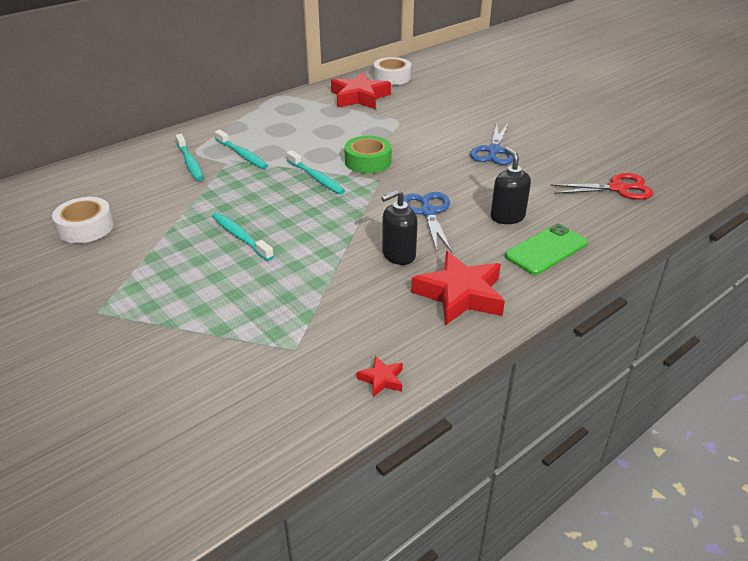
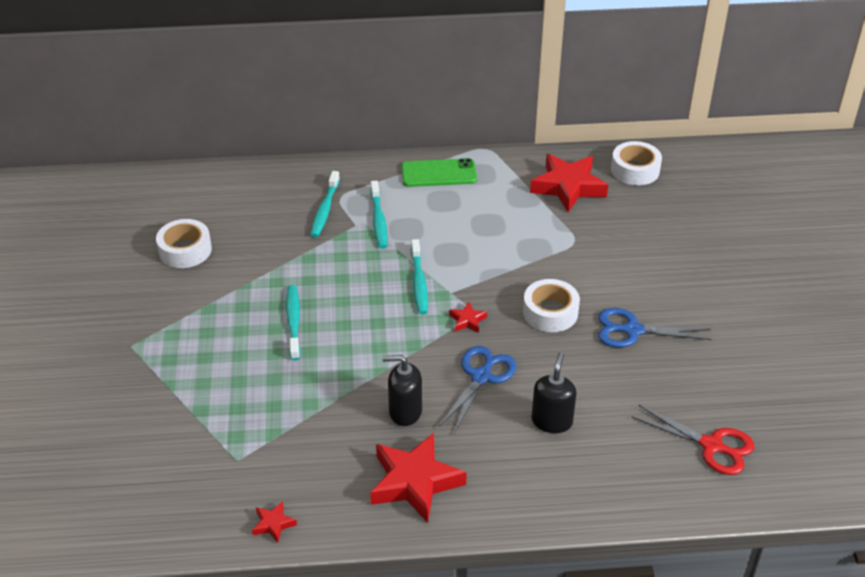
camera: 35 degrees right, 5 degrees up
(368, 161) = (487, 284): green tape -> none
(378, 185) = (467, 320): none -> red star
(429, 161) = (550, 312): none -> white tape
(493, 151) = (633, 330): blue scissors -> blue scissors turned 45 degrees clockwise
(546, 250) = (546, 478): green phone -> green phone (439, 173)

